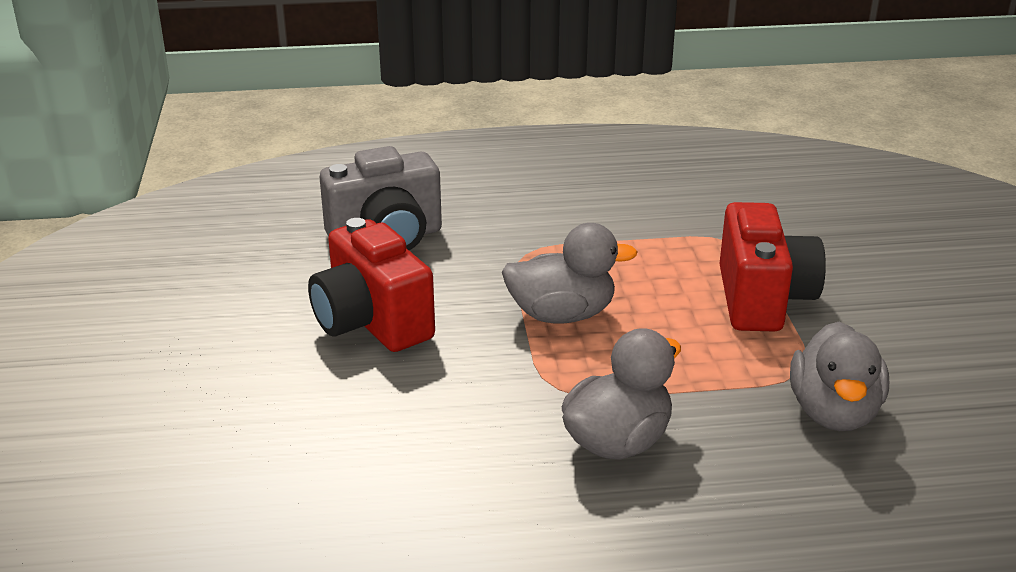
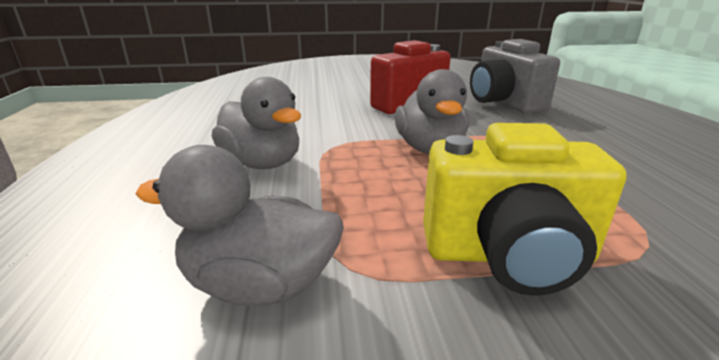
camera: 90 degrees right, 5 degrees down
(762, 299) = (508, 256): red camera -> yellow camera

